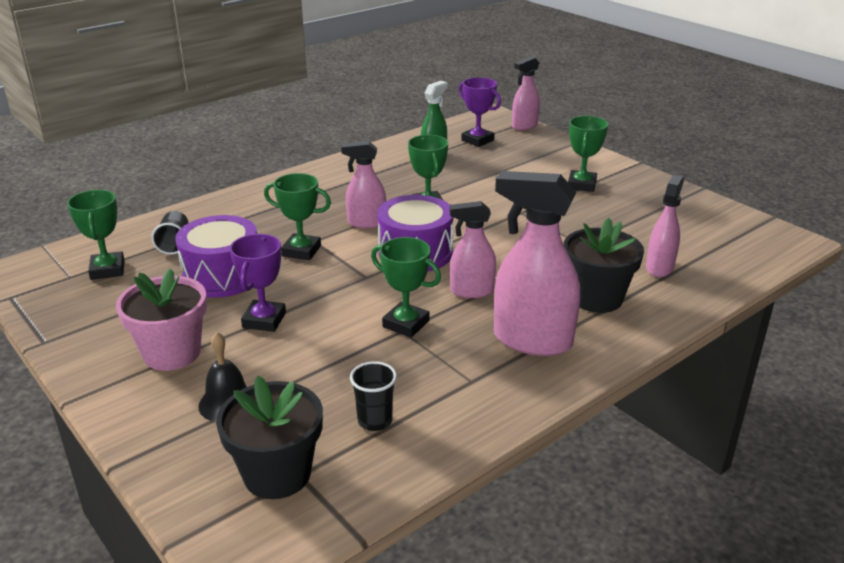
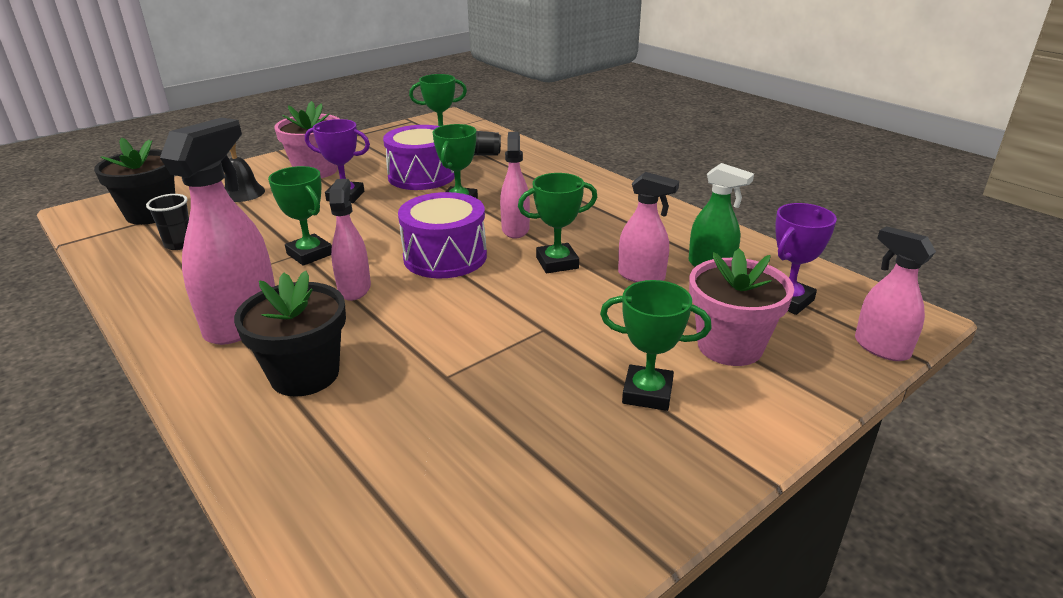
camera: 90 degrees right, 0 degrees up
(406, 324) = (309, 254): green trophy -> green trophy turned 75 degrees counterclockwise
(530, 160) = (730, 346): none -> pink flower pot
(659, 267) = (362, 445): pink spray bottle -> pink spray bottle (641, 276)

